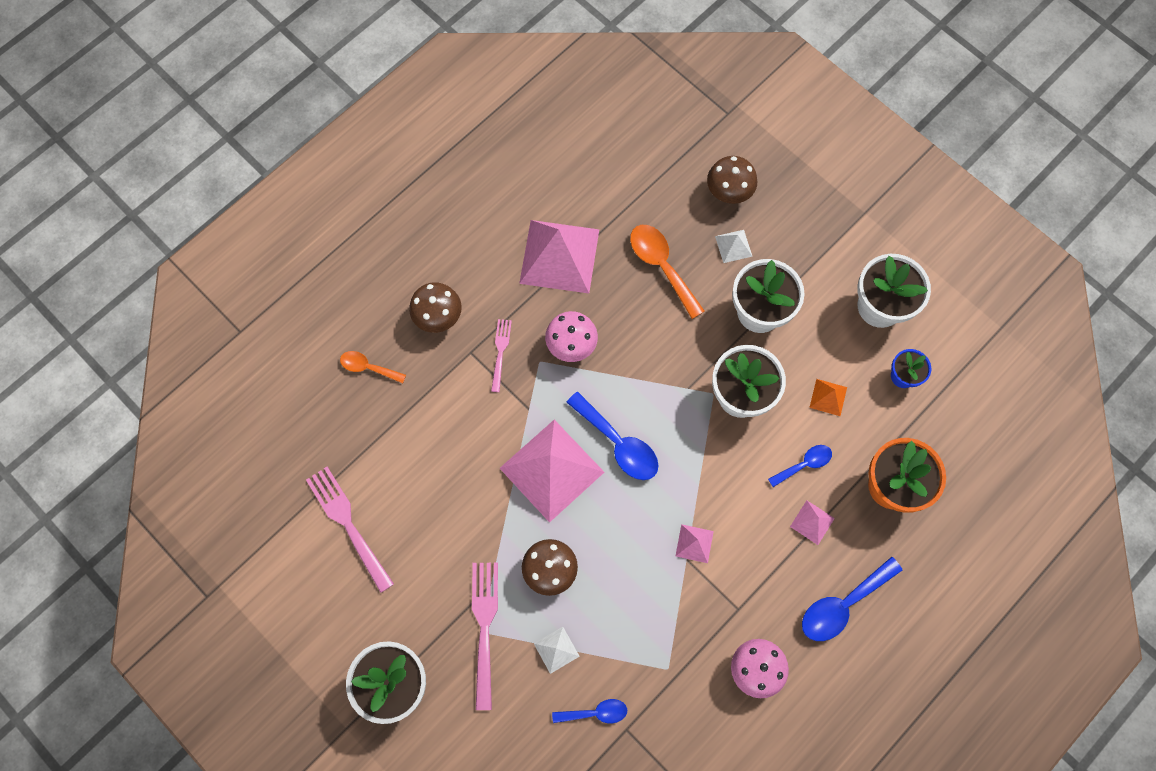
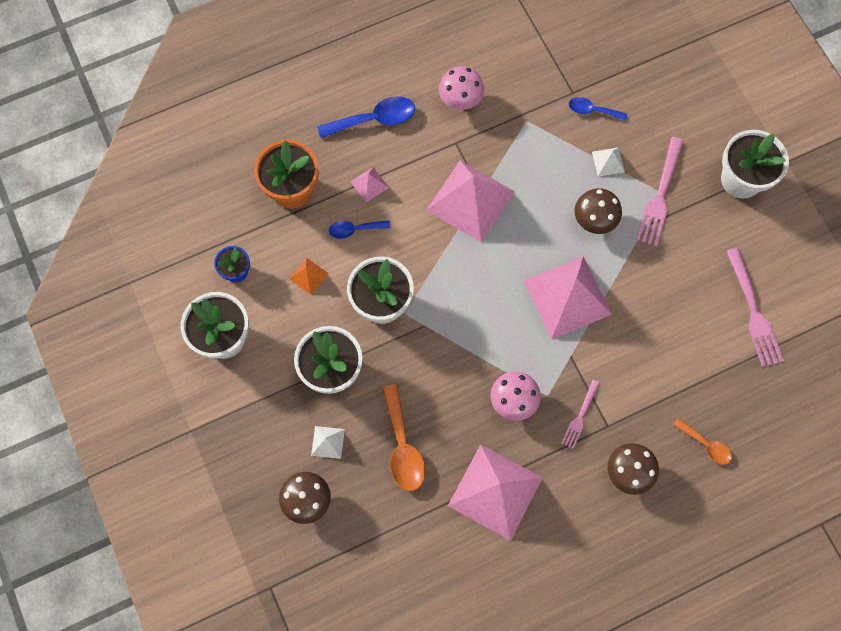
camera: 160 degrees left, 0 degrees up
(618, 444) = (502, 299): blue spoon -> none
(694, 543) = (470, 200): pink pyramid -> pink pyramid, size x2.31

